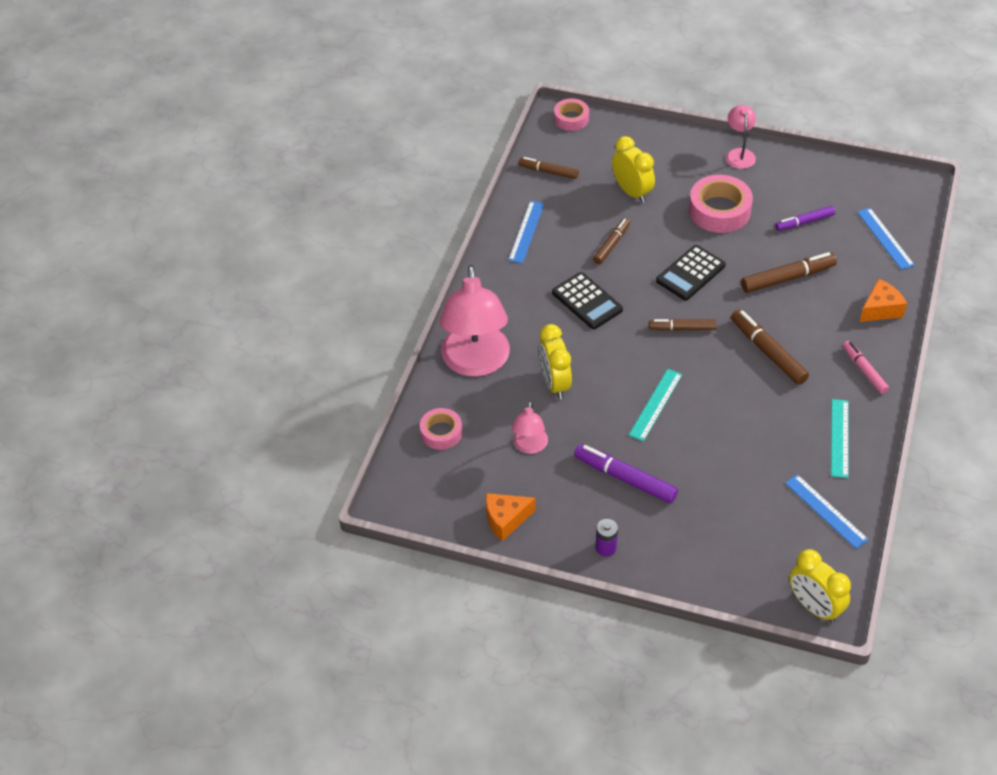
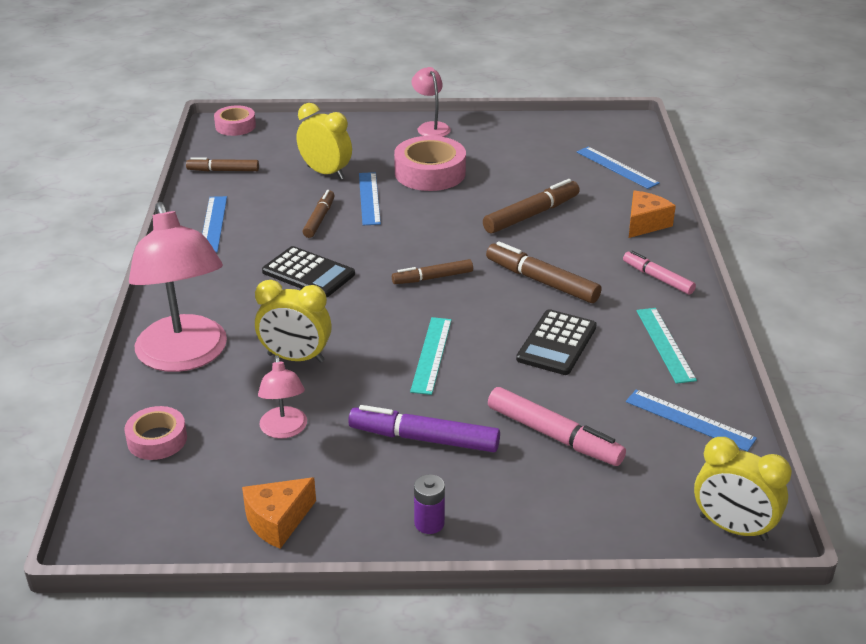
camera: 20 degrees left, 15 degrees down
(554, 383) = (295, 358): yellow clock -> yellow clock turned 45 degrees counterclockwise
(659, 230) = (369, 198): none -> blue ruler
(690, 273) = (421, 228): black calculator -> black calculator (556, 343)
(719, 499) = (554, 435): none -> pink marker
(804, 222) = (526, 168): purple marker -> none

